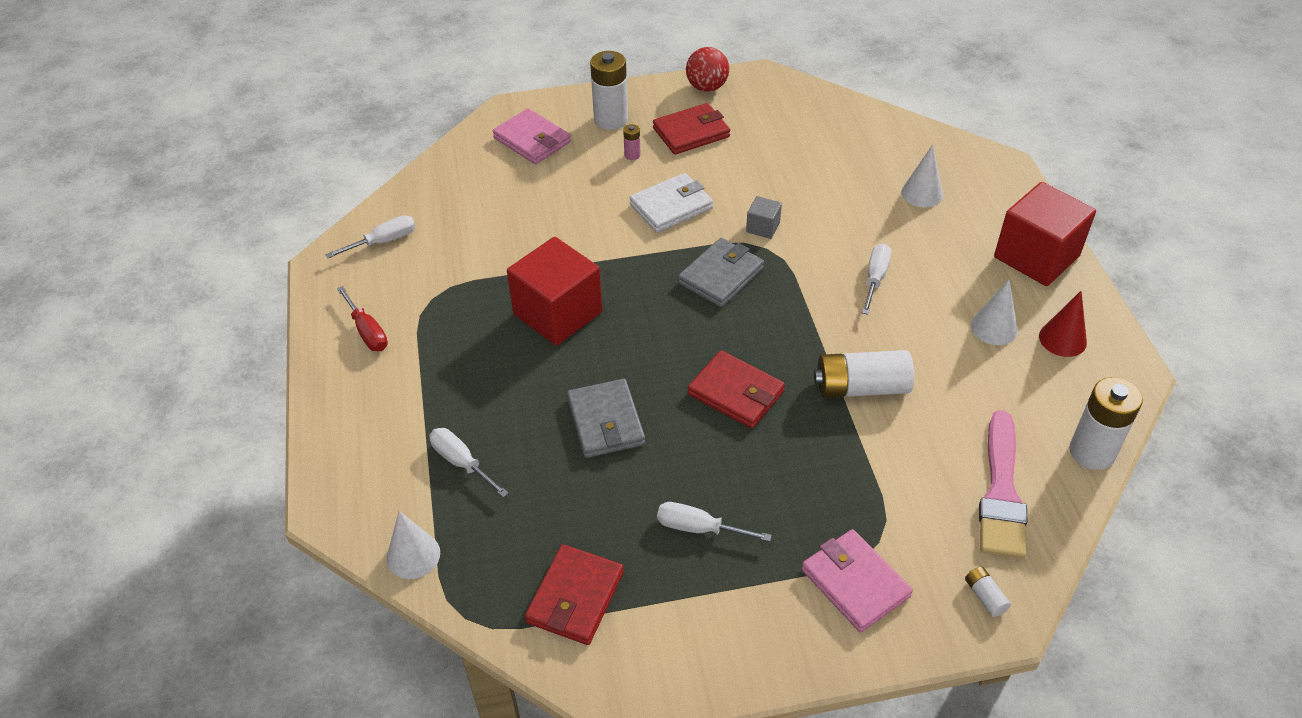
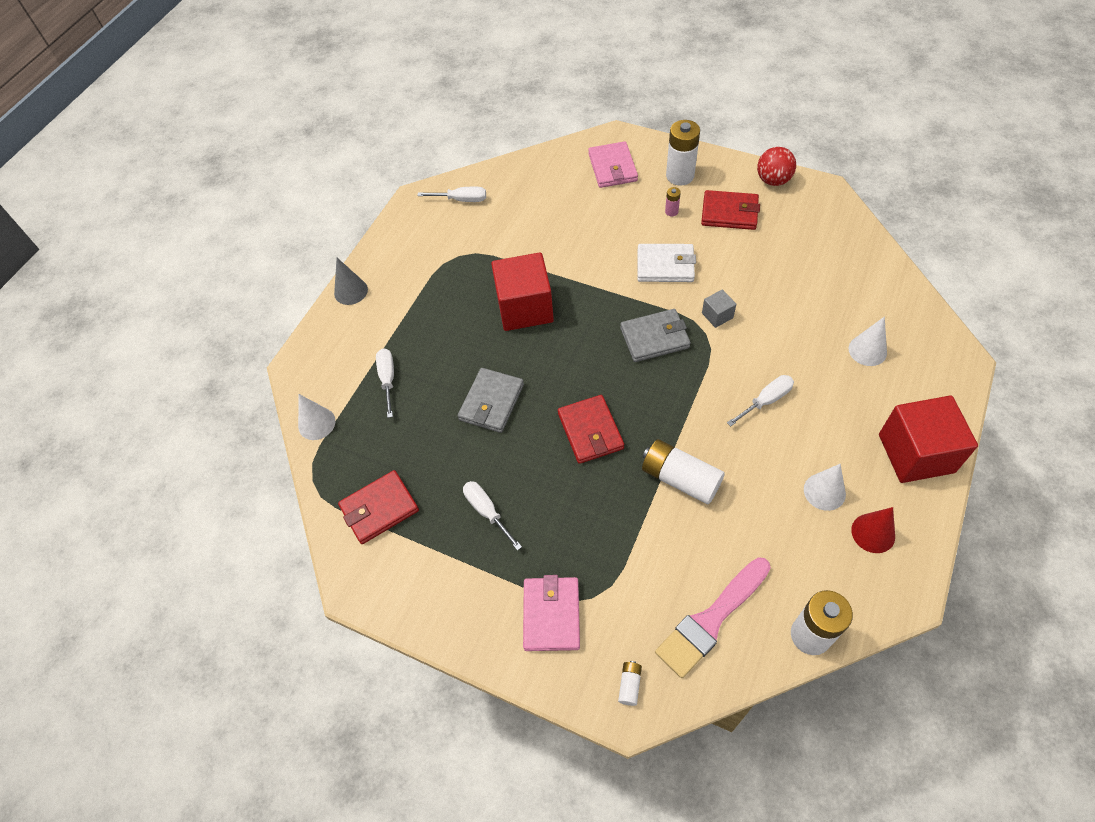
camera: 40 degrees right, 10 degrees up
(327, 396) = (351, 291): none -> grey cone
(367, 331) = (404, 259): red screwdriver -> none

